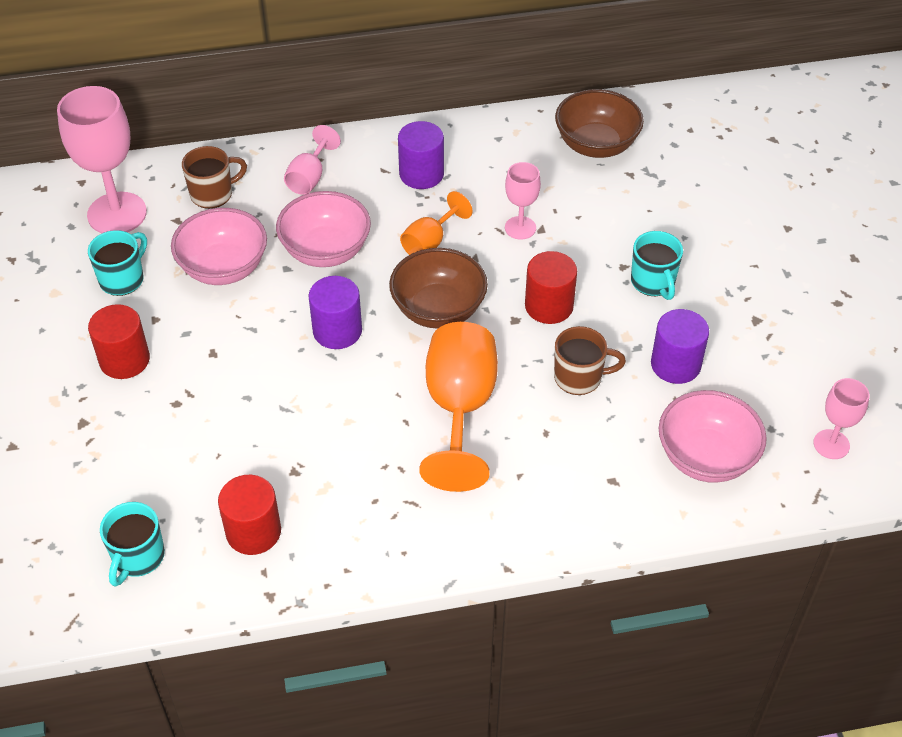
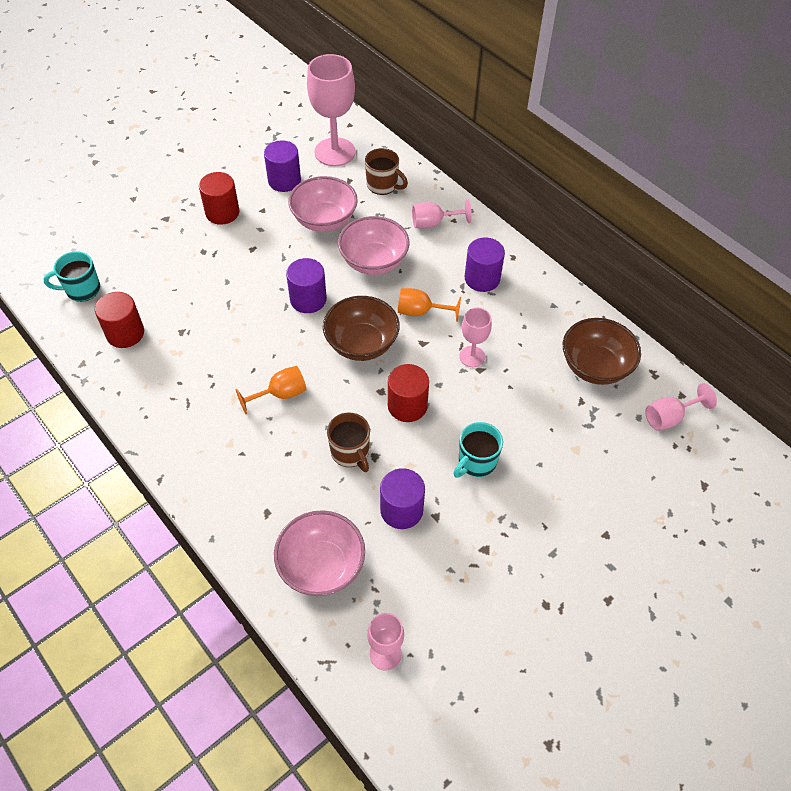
camera: 60 degrees right, 5 degrees up
(123, 279) = (284, 181): turquoise mug -> purple cylinder
(460, 409) = (280, 394): orange goblet -> orange goblet, size x0.53
(687, 124) = (669, 417): none -> pink goblet

